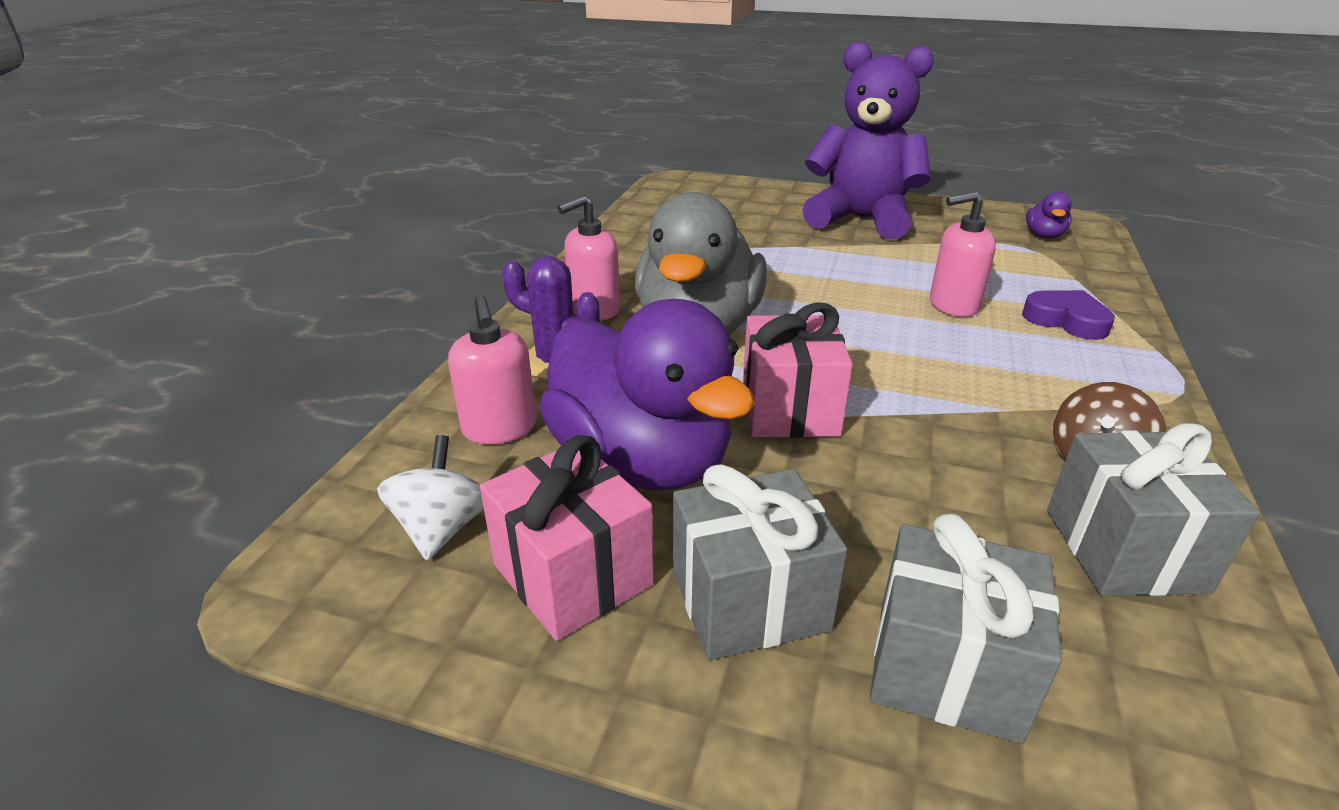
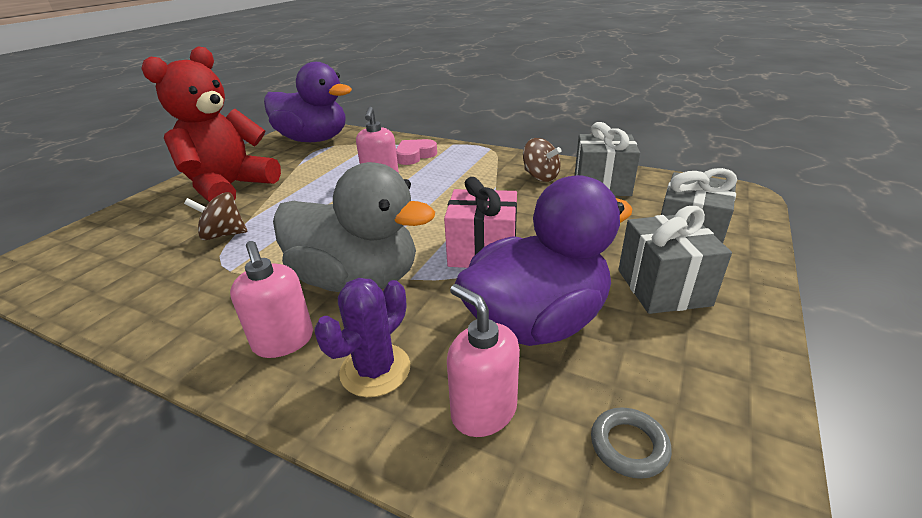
camera: 80 degrees left, 0 degrees up
(442, 528) = (629, 446): white spinning top -> grey ring
(500, 429) = (483, 411): pink soap dispenser -> pink soap dispenser turned 120 degrees counterclockwise
(572, 574) = (662, 360): pink gift -> none
(759, 241) = (223, 235): none -> brown spinning top
(861, 219) = (230, 187): purple teddy bear -> red teddy bear
(1044, 235) = (313, 140): purple duck -> purple duck, size x2.46
(1066, 320) = (415, 155): purple heart -> pink heart

